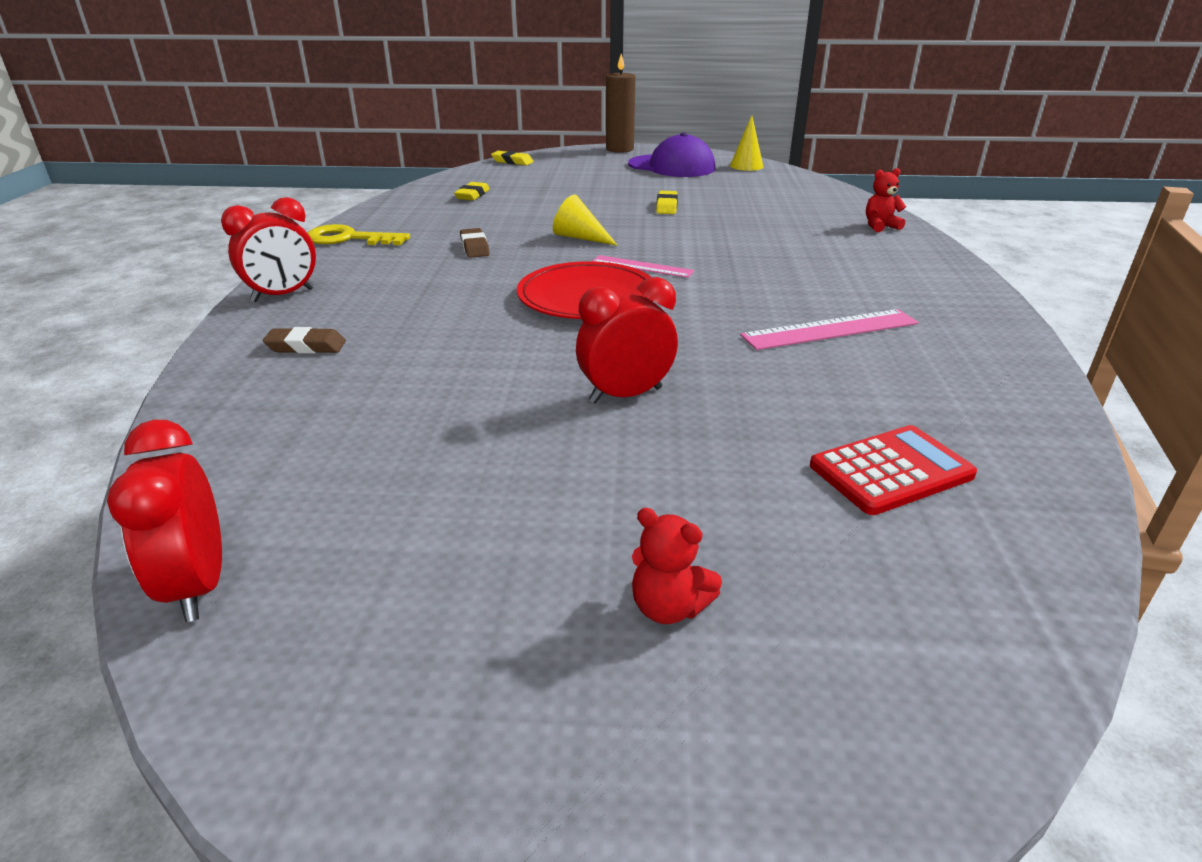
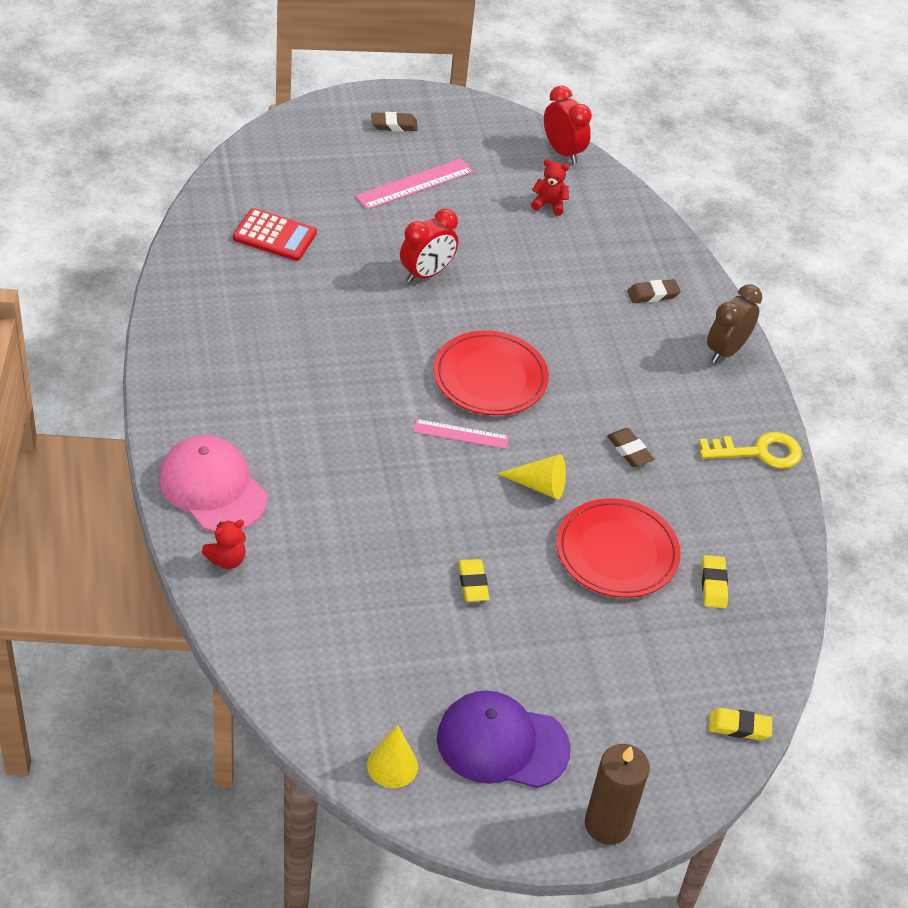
camera: 160 degrees right, 15 degrees up
(283, 295) = (726, 350): red clock -> brown clock
(537, 209) = (617, 552): none -> red plate
(585, 726) = (394, 125): none -> brown eraser
(668, 607) = (374, 162): red teddy bear -> red teddy bear (549, 204)
(830, 330) = (296, 356): pink ruler -> pink ruler (414, 184)
(891, 470) = (275, 235): red calculator -> red calculator turned 120 degrees counterclockwise
(906, 256) = (212, 488): none -> pink cap

